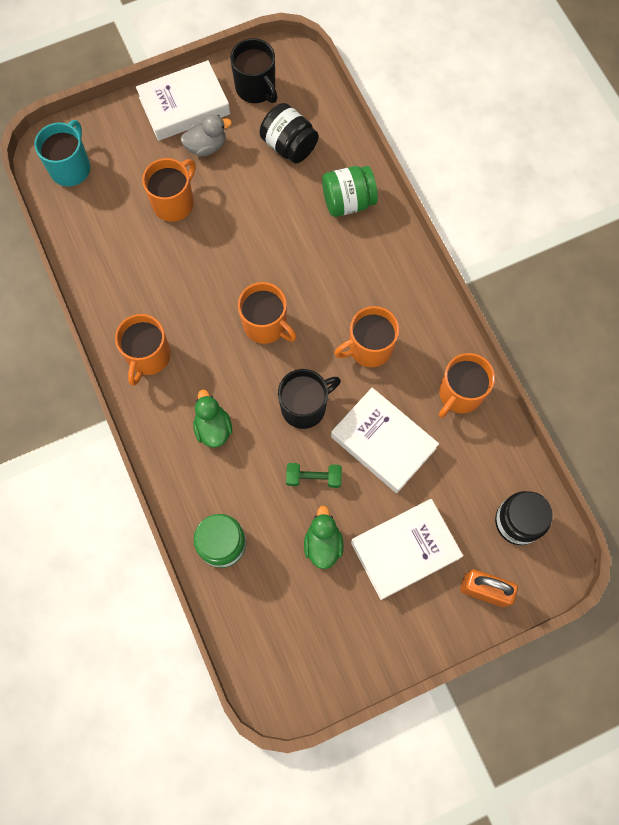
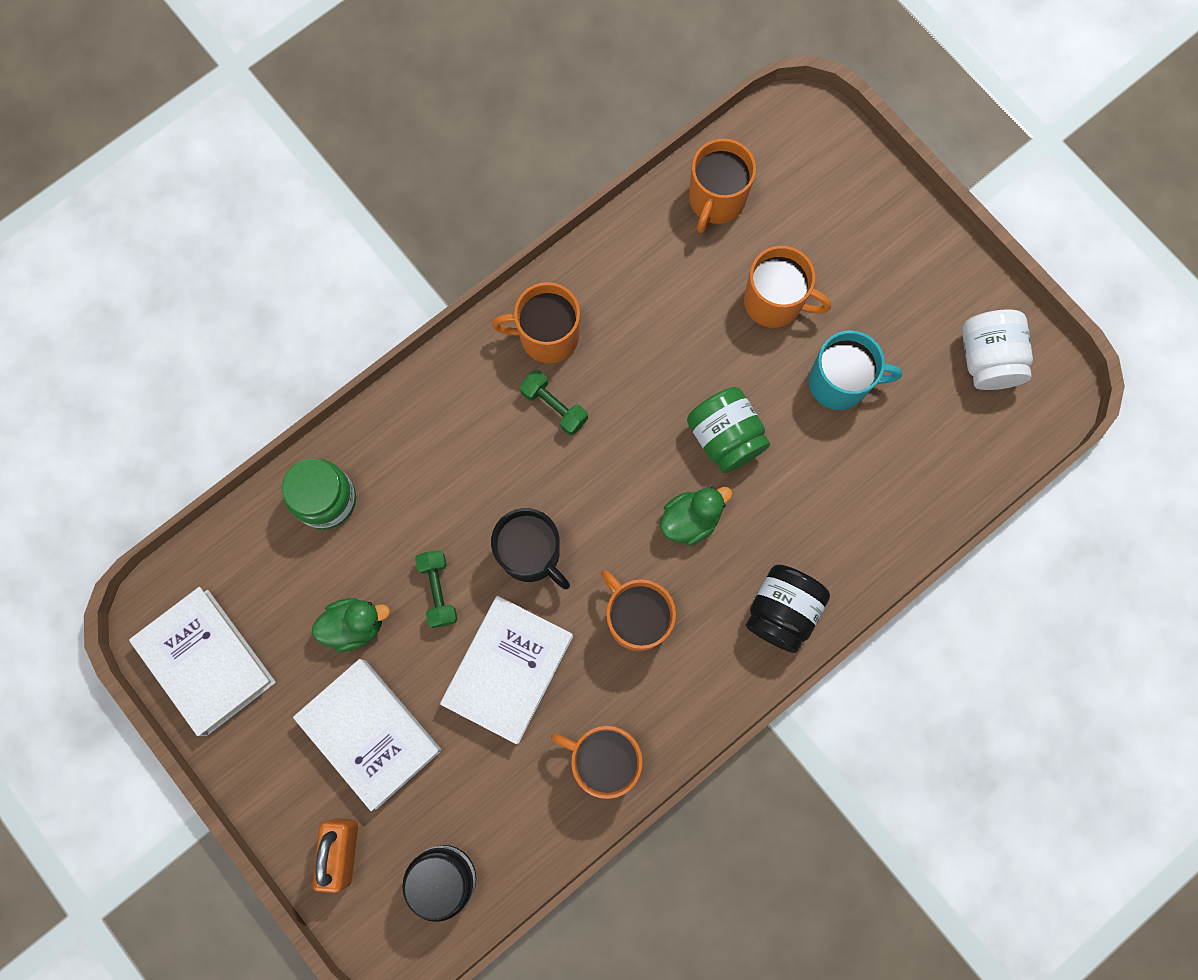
camera: 75 degrees right, 5 degrees up
(71, 168) = (785, 156): turquoise mug -> turquoise mug (840, 382)
(184, 106) = (927, 271): white book -> white book (207, 662)
(202, 364) = (554, 406): none -> green dumbbell
(206, 146) = (873, 318): grey duck -> none
(213, 428) = (473, 445): green duck -> green duck (690, 519)
(256, 88) = (987, 359): black mug -> white jar
(266, 325) = (631, 472): orange mug -> orange mug (716, 200)
(289, 146) = (911, 429): black jar -> black jar (782, 611)
(348, 201) = (849, 534): green jar -> green jar (725, 437)

